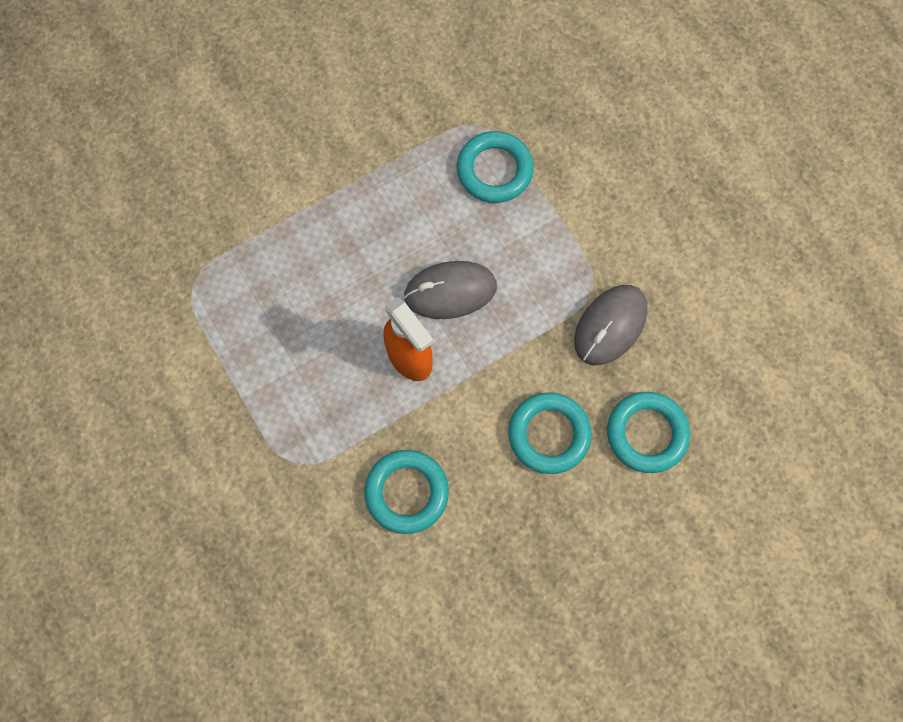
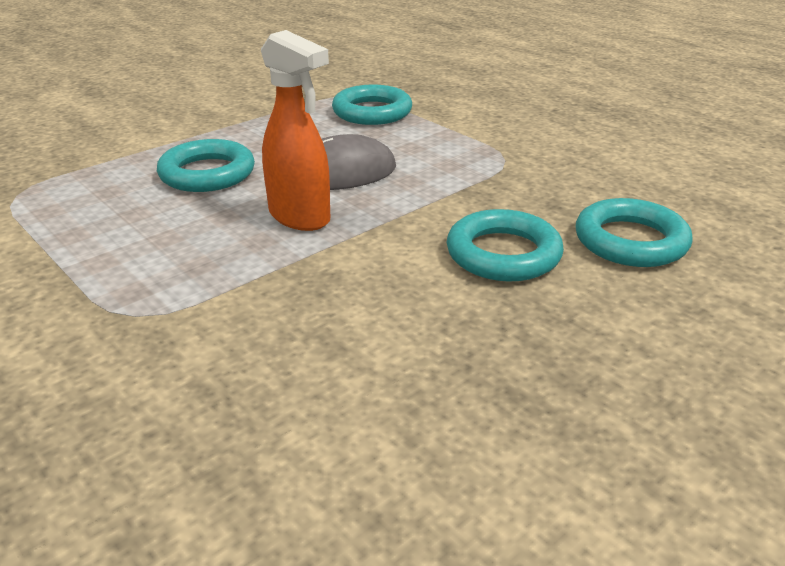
camera: 10 degrees left, 40 degrees down
(406, 492) = (313, 323): turquoise ring -> turquoise ring (207, 173)
(610, 326) = (538, 178): grey mouse -> none

